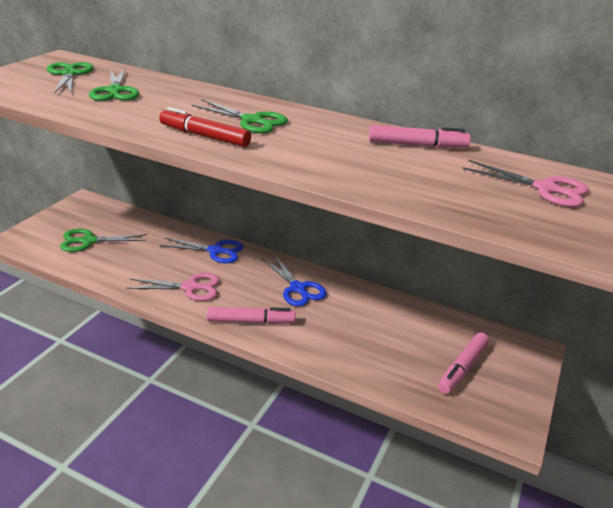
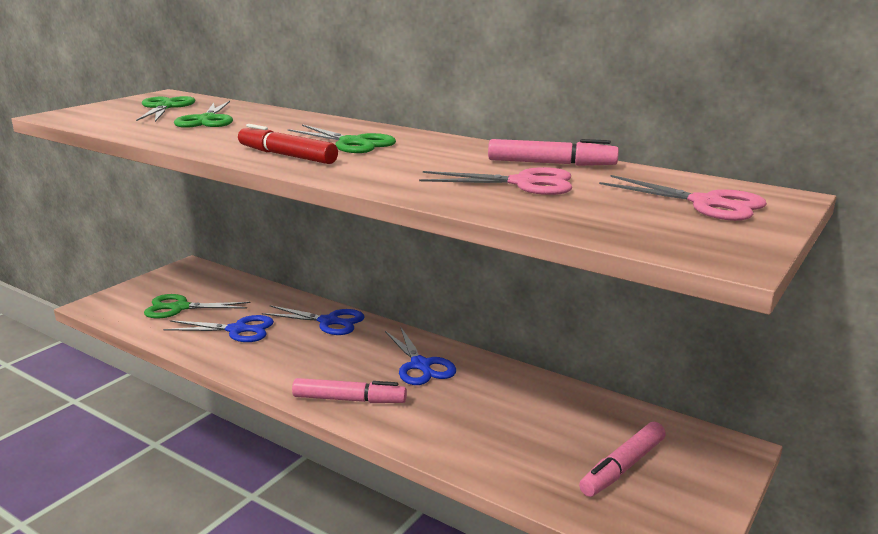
camera: 10 degrees right, 10 degrees down
(143, 261) = (237, 330): none -> blue scissors
(190, 288) = (285, 360): pink scissors -> pink scissors (523, 183)

